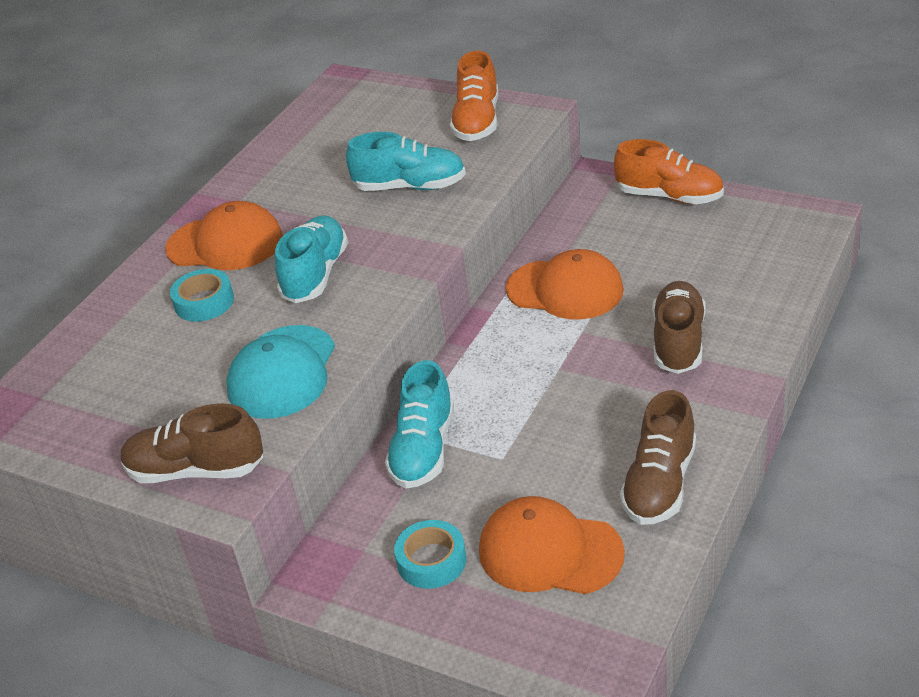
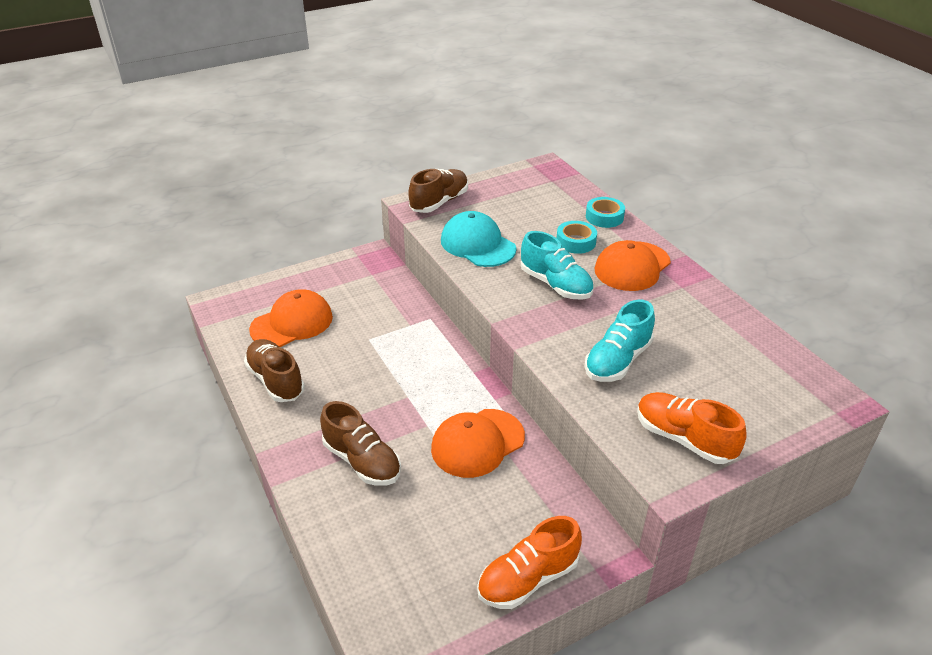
camera: 120 degrees right, 0 degrees up
(423, 449) = (410, 317): turquoise shoe -> none
(431, 561) = (338, 289): turquoise tape -> turquoise tape (604, 217)

